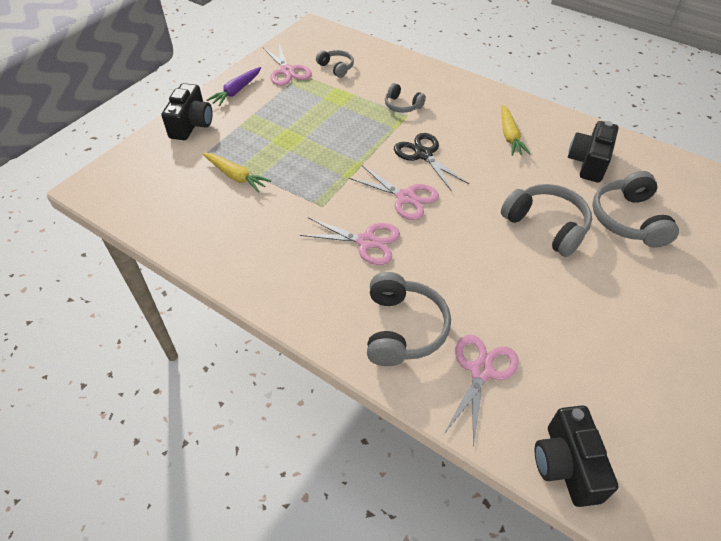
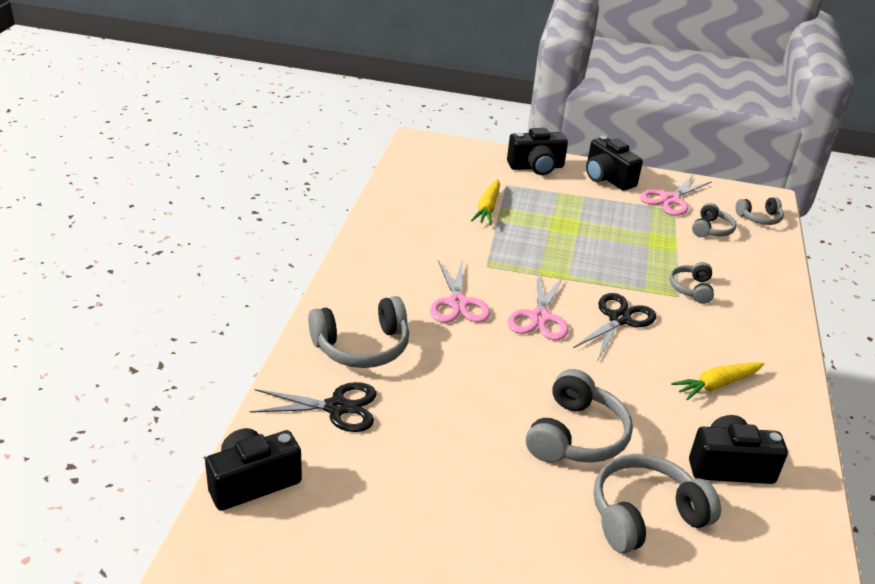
camera: 65 degrees right, 15 degrees down
(236, 91) = (607, 178): purple carrot -> black camera
(334, 41) = (759, 218): none -> grey headphones
(481, 371) = (336, 408): pink scissors -> black scissors

